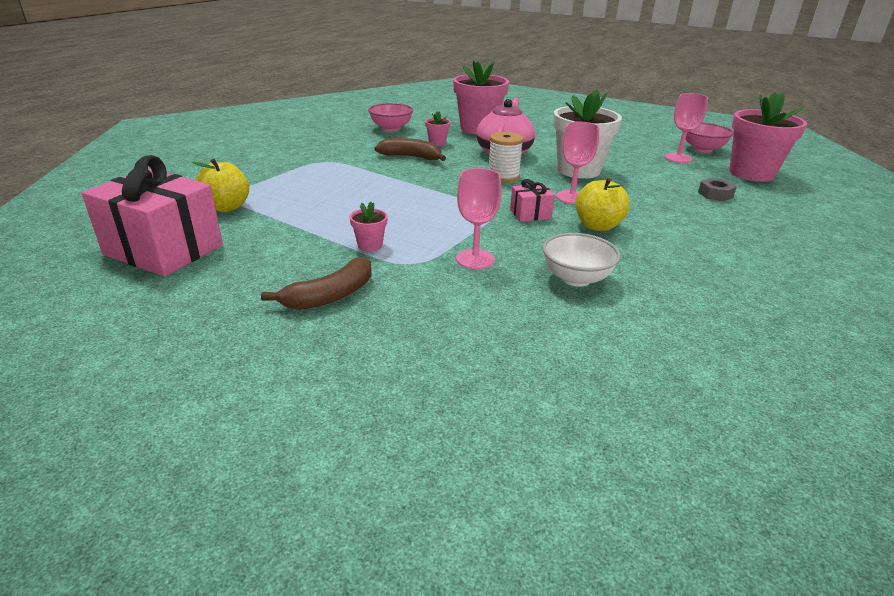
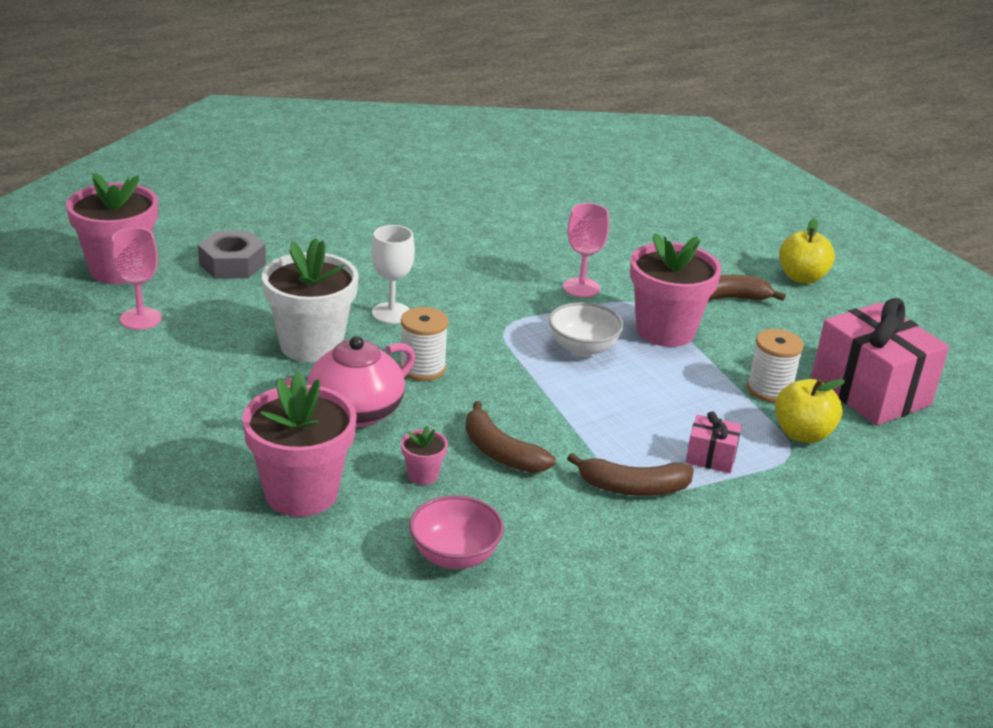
camera: 150 degrees left, 0 degrees up
(258, 227) = (769, 390): none -> white spool
(328, 161) = (633, 488): none -> brown banana
(370, 245) = (665, 331): pink flower pot -> pink flower pot, size x2.30
(530, 214) = (469, 310): pink gift -> pink gift (710, 457)
(571, 197) = (391, 313): pink goblet -> white goblet
(576, 278) = (519, 248): white bowl -> white bowl (583, 348)
(598, 226) = (424, 277): yellow apple -> yellow apple (802, 277)
(702, 149) = (68, 320): pink bowl -> none
(715, 194) = (232, 264): grey nut -> grey nut, size x1.61

